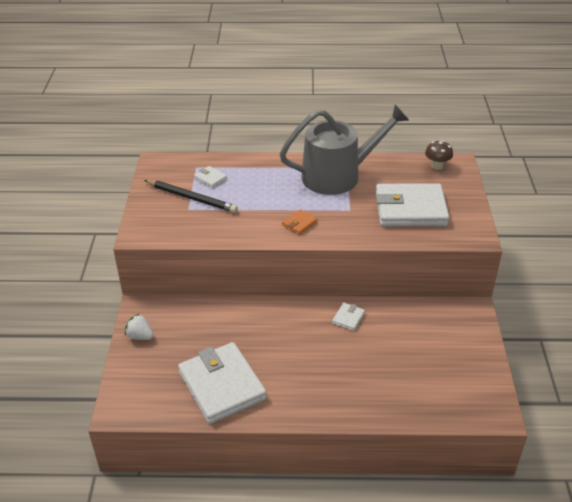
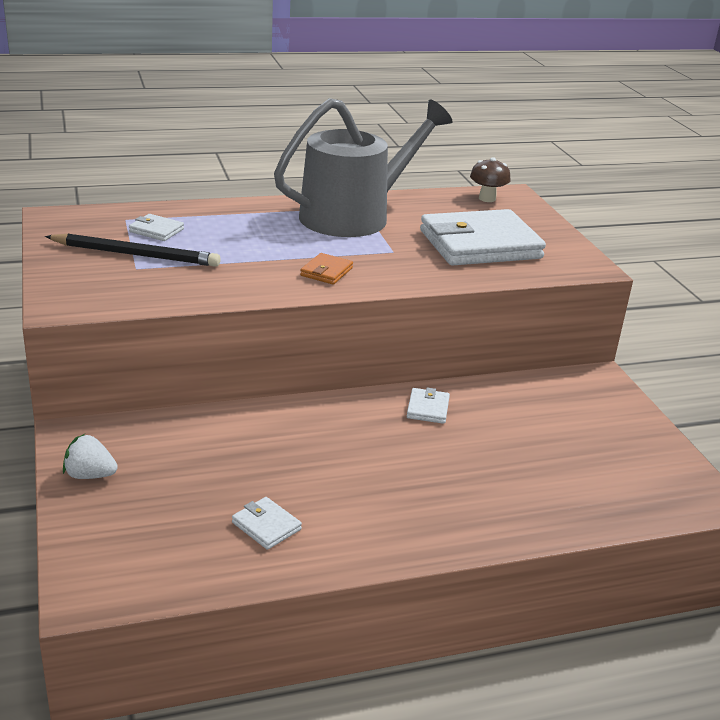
camera: 20 degrees left, 10 degrees down
(222, 385) = (266, 526): white wallet -> white wallet, size x0.41

